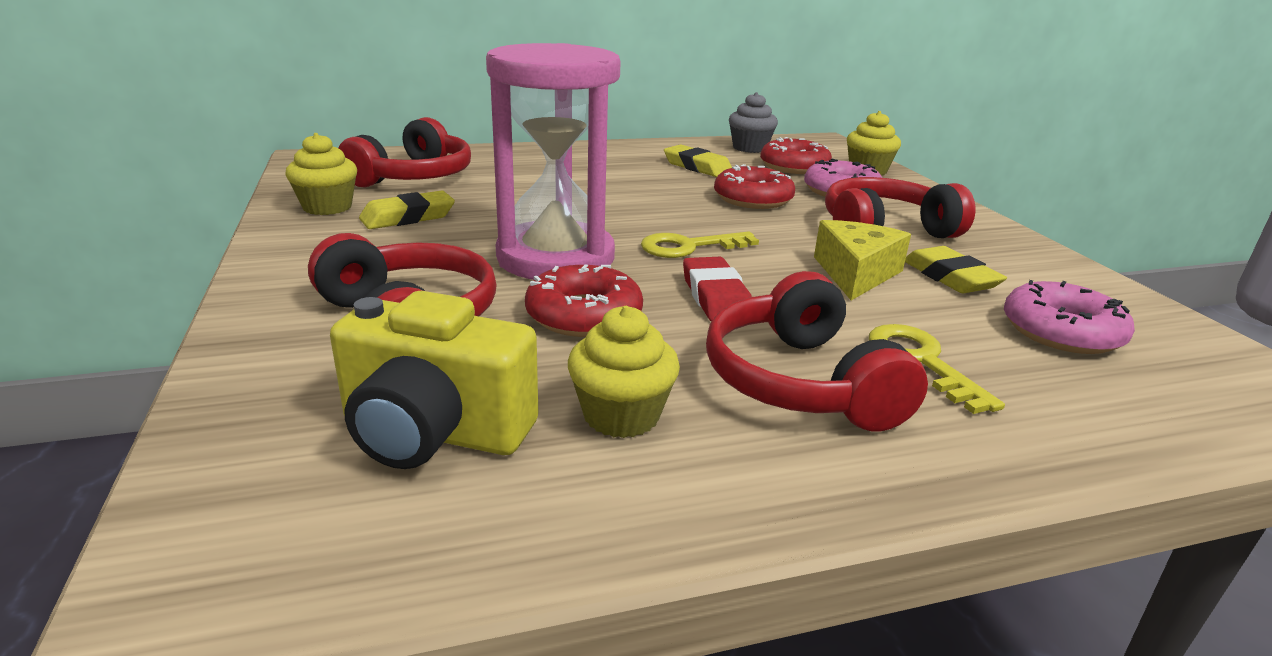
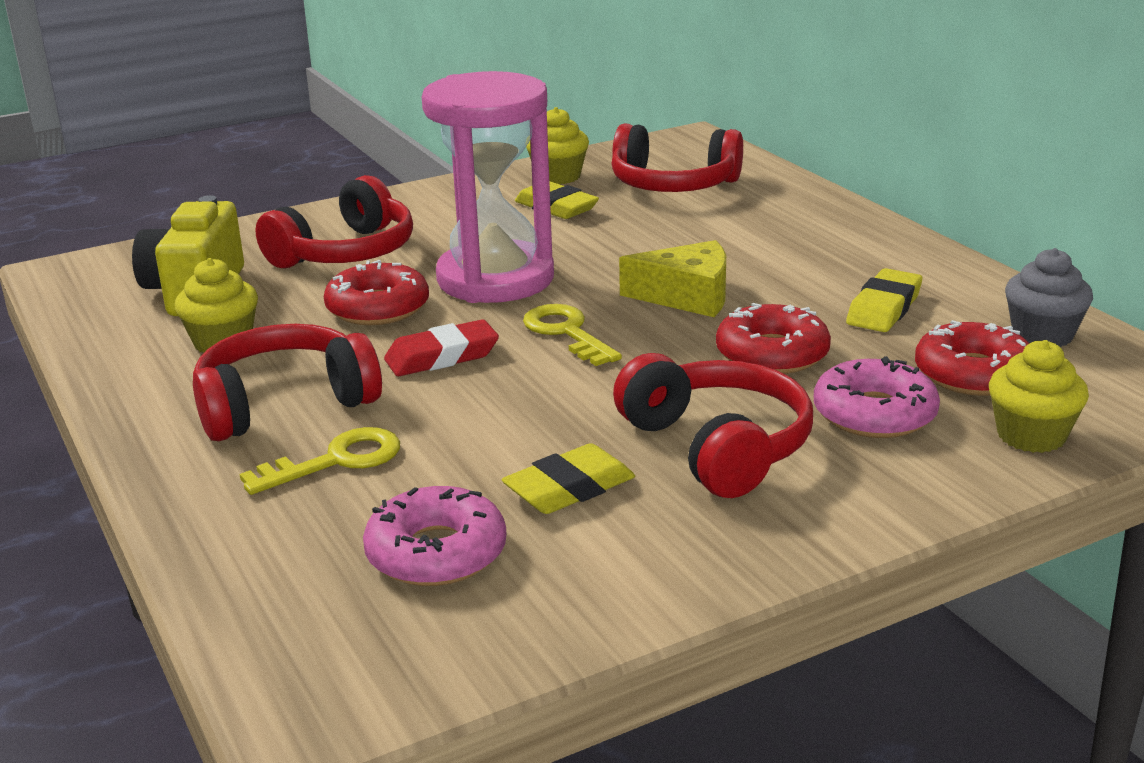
camera: 80 degrees right, 0 degrees up
(855, 273) = (545, 427): yellow cheese -> yellow cheese (687, 296)

